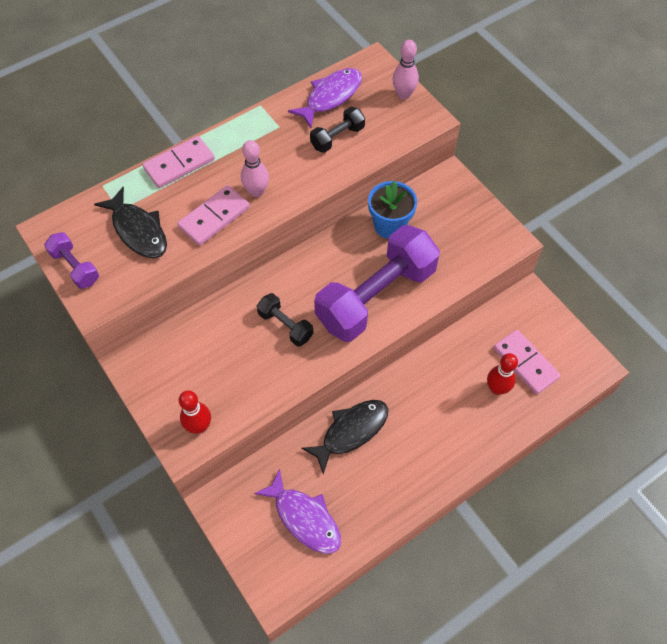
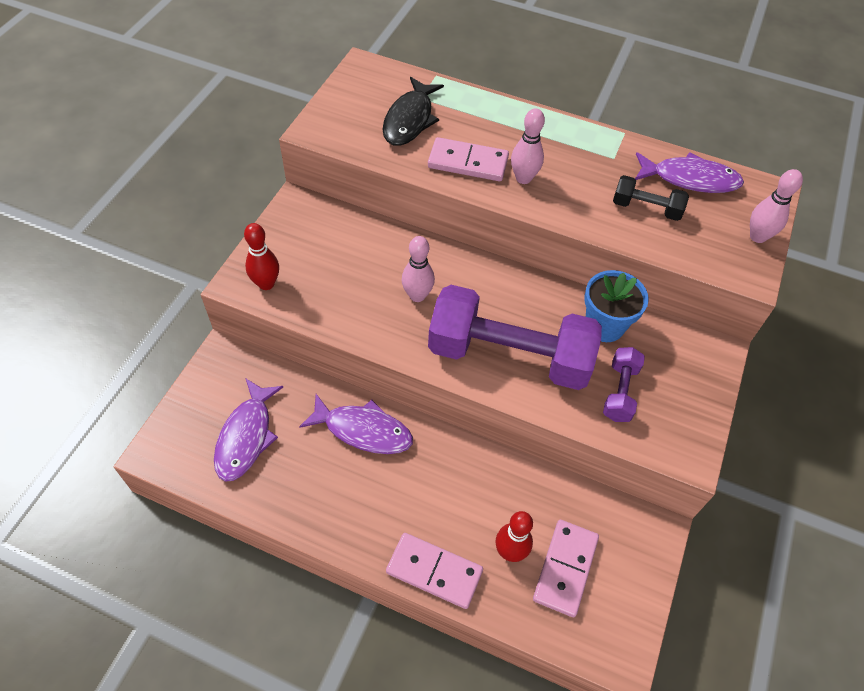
camera: 55 degrees right, 5 degrees down
(75, 267) = (341, 100): purple dumbbell -> purple dumbbell (620, 392)
(179, 164) = (503, 111): pink domino -> pink domino (434, 571)
(285, 325) = (417, 295): black dumbbell -> pink bowling pin
(351, 431) = (363, 430): black fish -> purple fish

